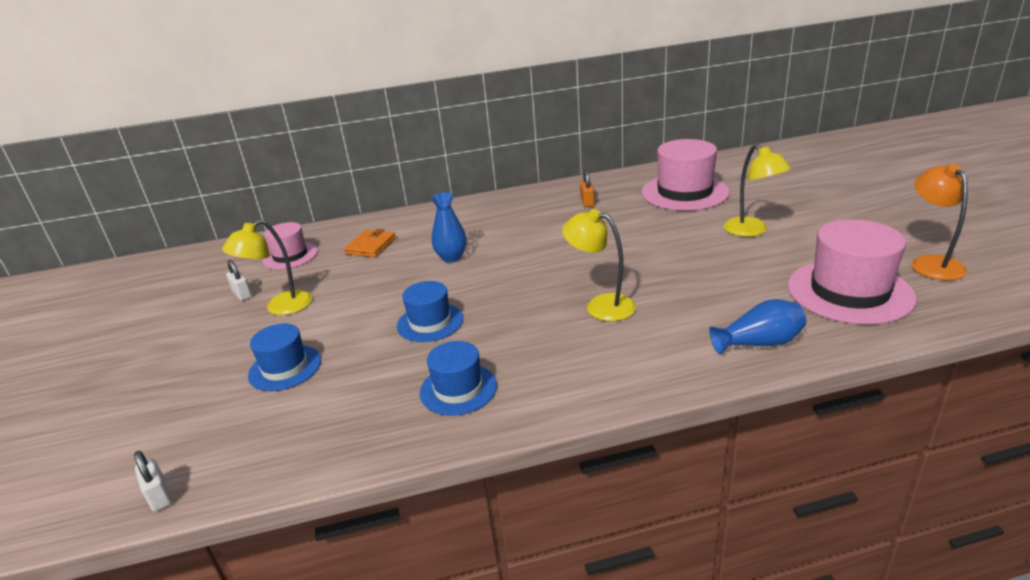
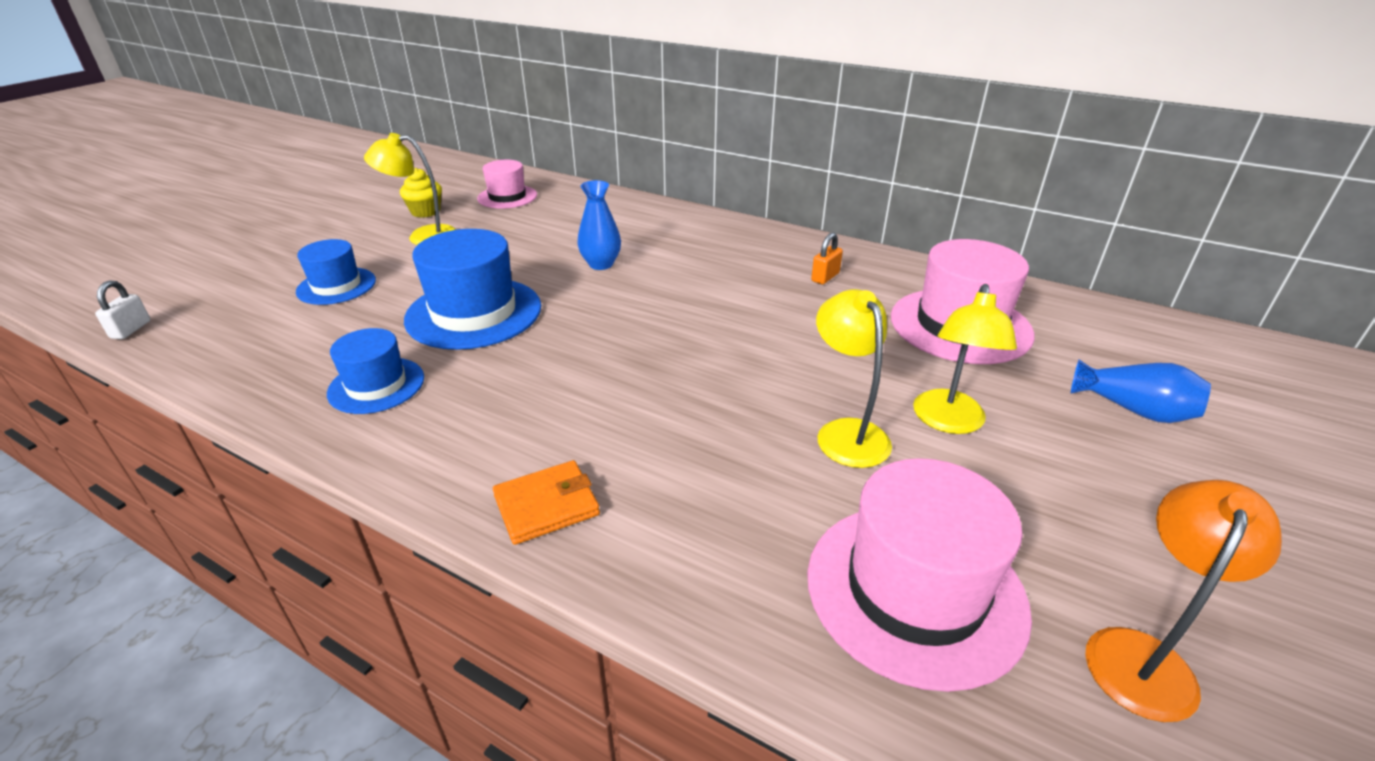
camera: 40 degrees right, 5 degrees up
(242, 294) = (425, 212): white padlock -> yellow cupcake
(371, 246) = (569, 219): orange wallet -> orange wallet (546, 505)
(430, 322) = (474, 313): blue hat -> blue hat, size x1.68
(601, 305) = (617, 393): yellow lamp -> yellow lamp (846, 432)
(759, 343) = (672, 557): blue vase -> blue vase (1134, 409)

